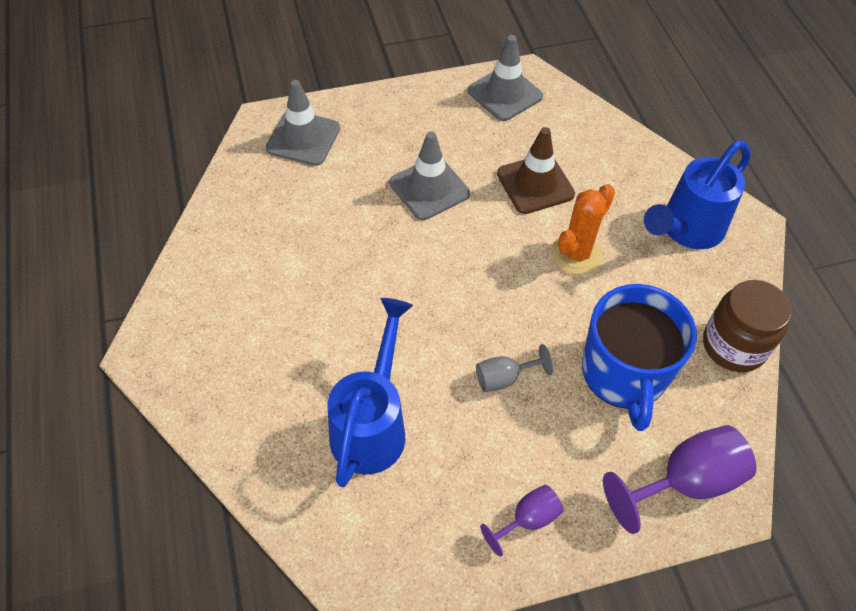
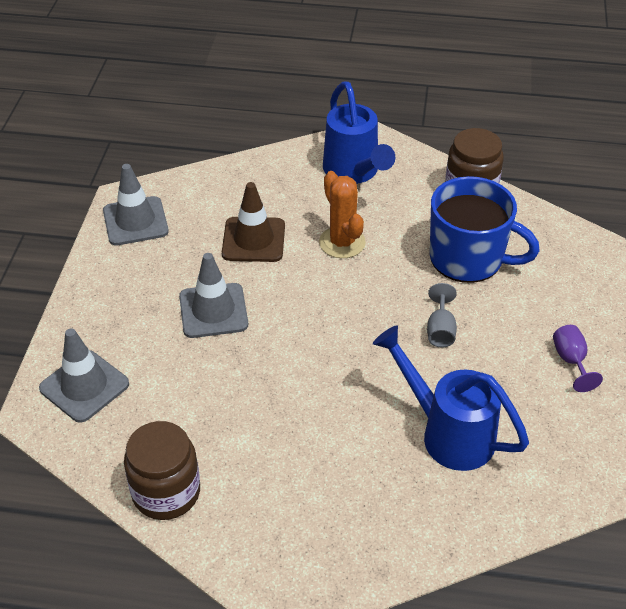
camera: 65 degrees left, 10 degrees down
(220, 233) = (166, 492): none -> brown jar
(685, 482) = (571, 262): purple goblet -> none

